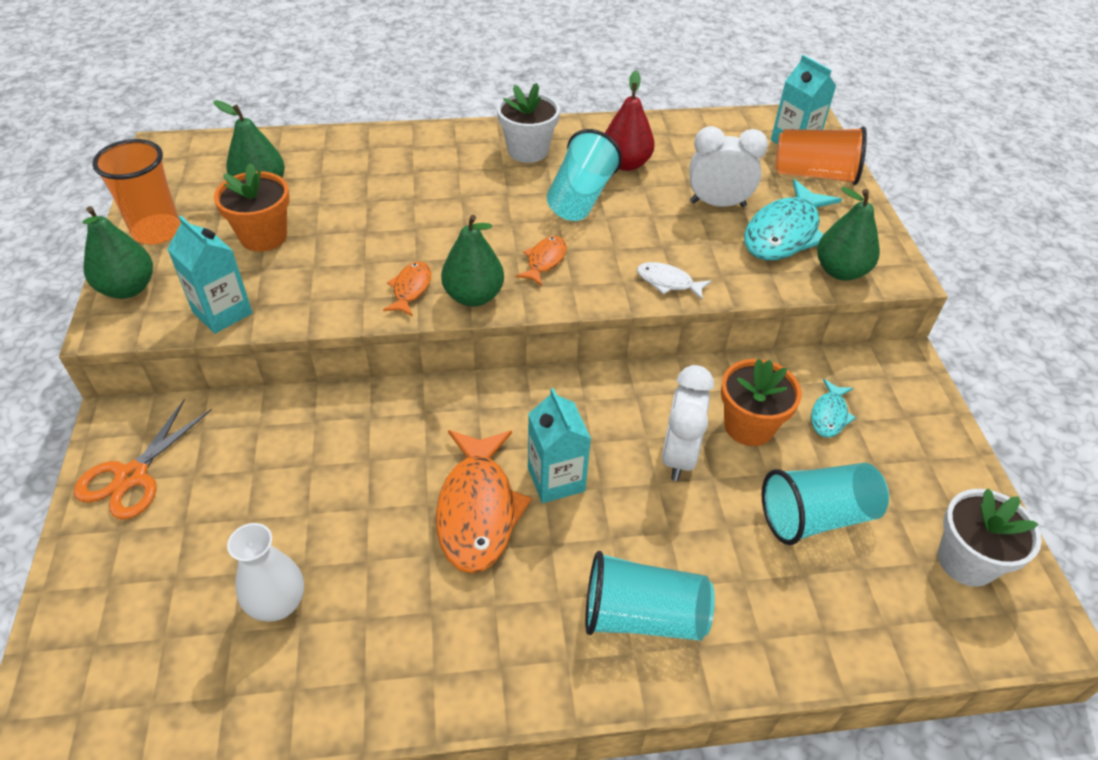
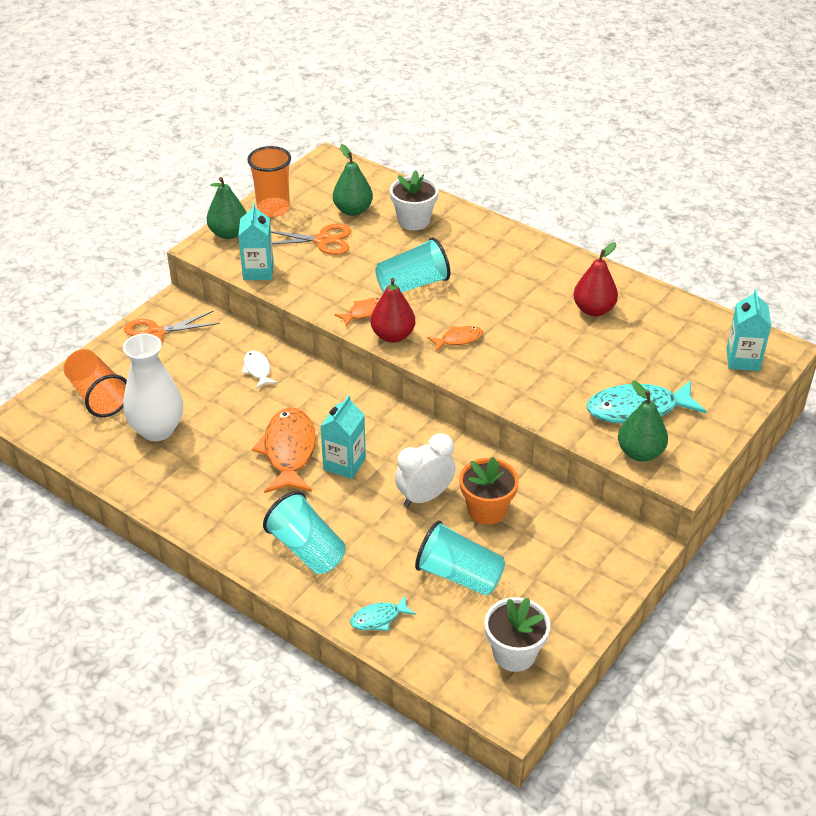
camera: 45 degrees right, 5 degrees down
(263, 236) = (322, 240): orange flower pot -> orange scissors
(278, 604) = (157, 430): white vase -> white vase, size x1.52
(473, 296) = (393, 336): green pear -> red pear
(478, 510) = (288, 451): orange fish -> orange fish turned 135 degrees clockwise
(528, 151) = (539, 268): white flower pot -> white flower pot (413, 221)
(580, 198) = (532, 315): turquoise cup -> turquoise cup (412, 285)
(668, 282) = (515, 393): white fish -> white fish (257, 370)
(717, 204) = (619, 368): white clock -> none
(814, 174) = (722, 388): orange cup -> orange cup (98, 396)
(829, 415) = (545, 537): turquoise fish -> turquoise fish (378, 618)

